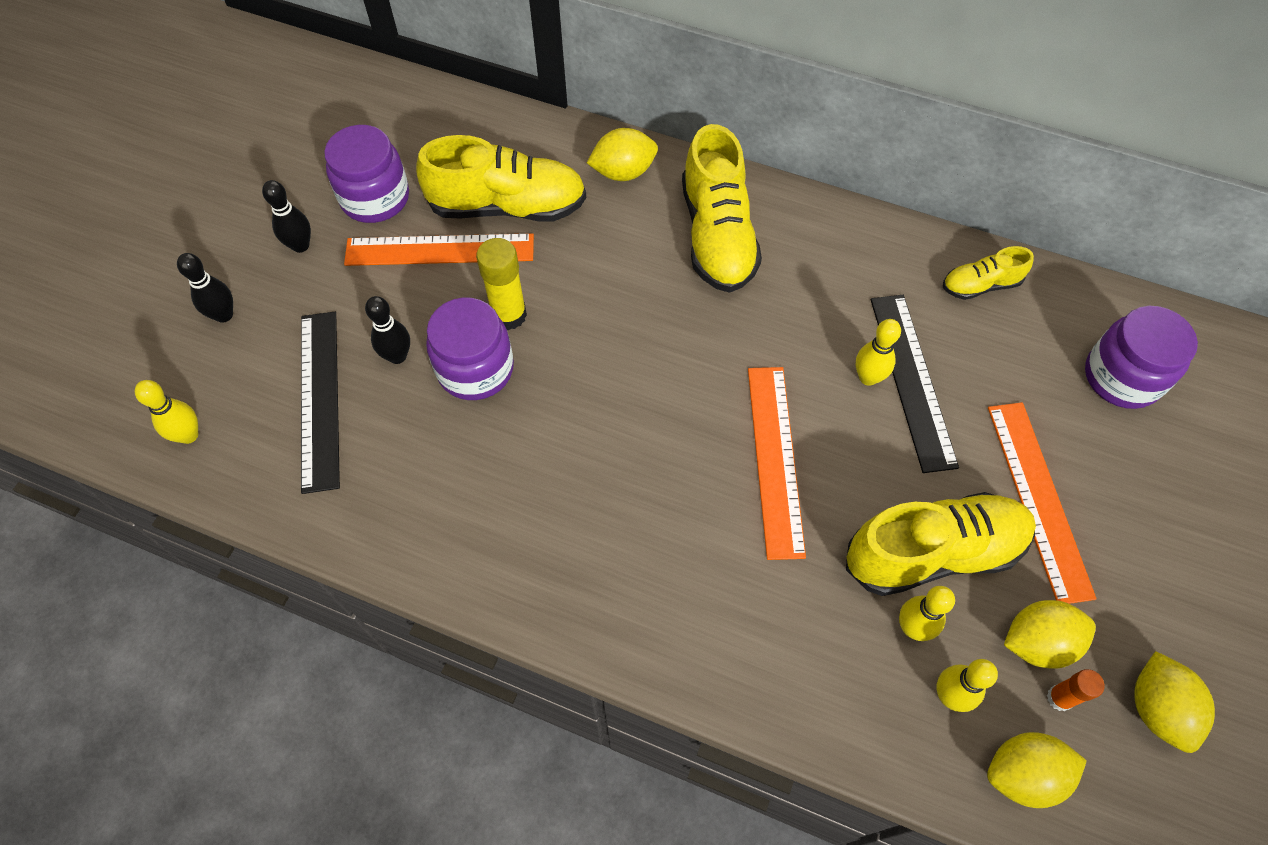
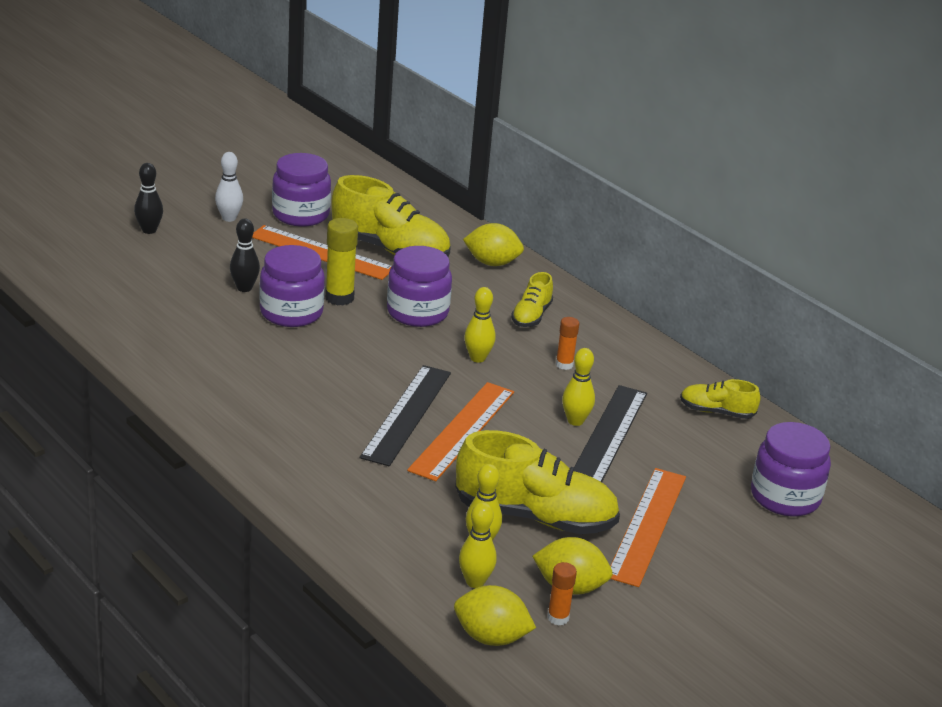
camera: 25 degrees right, 30 degrees down
(188, 435) = (77, 272): yellow bowling pin -> yellow bowling pin (477, 358)
(300, 245) = (229, 218): black bowling pin -> white bowling pin
(319, 399) = (174, 287): black ruler -> black ruler (406, 414)
(604, 294) = (417, 312): none -> purple jar
(717, 236) = (531, 316): yellow shoe -> yellow shoe, size x0.51
(799, 295) = (564, 364): none -> orange glue stick
(1156, 708) = (630, 654): yellow lemon -> none

